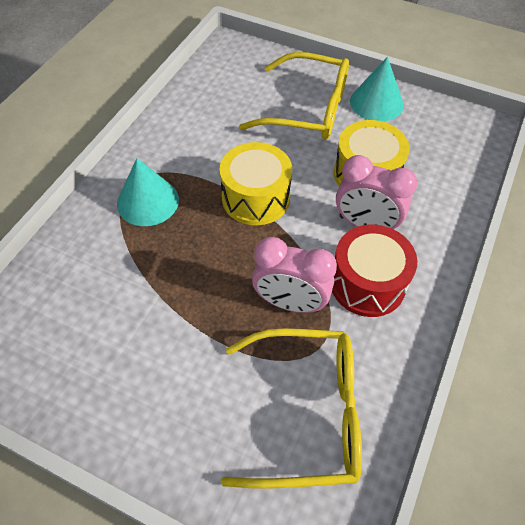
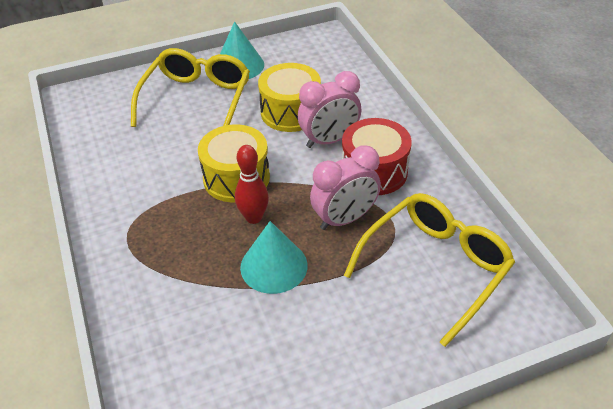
camera: 45 degrees left, 10 degrees down
(148, 201) = (157, 240): turquoise cone -> turquoise cone (274, 266)
(227, 241) = (254, 217): none -> red bowling pin
(308, 109) = (197, 99): yellow glasses -> yellow glasses turned 45 degrees counterclockwise

